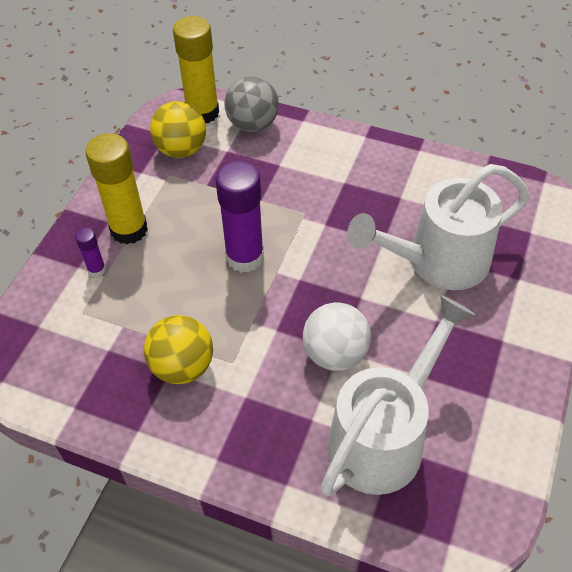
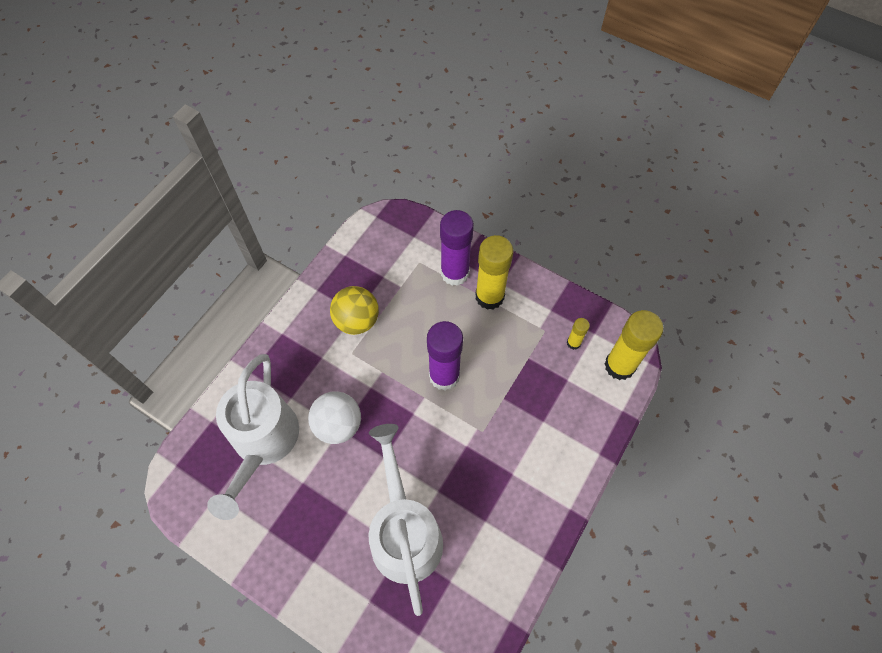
camera: 100 degrees right, 10 degrees up
(97, 270) = (455, 273): purple glue stick -> purple glue stick, size x2.12
(181, 149) = (573, 343): yellow ball -> yellow glue stick
(252, 124) = (599, 407): grey ball -> none
(384, 436) = (262, 444): white watering can -> white watering can turned 45 degrees clockwise

